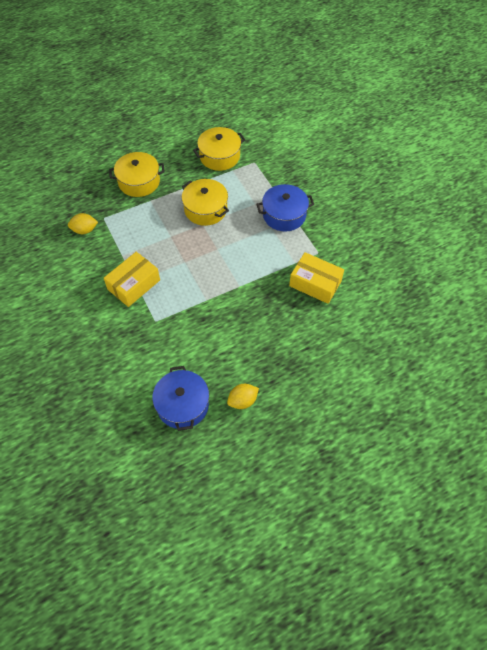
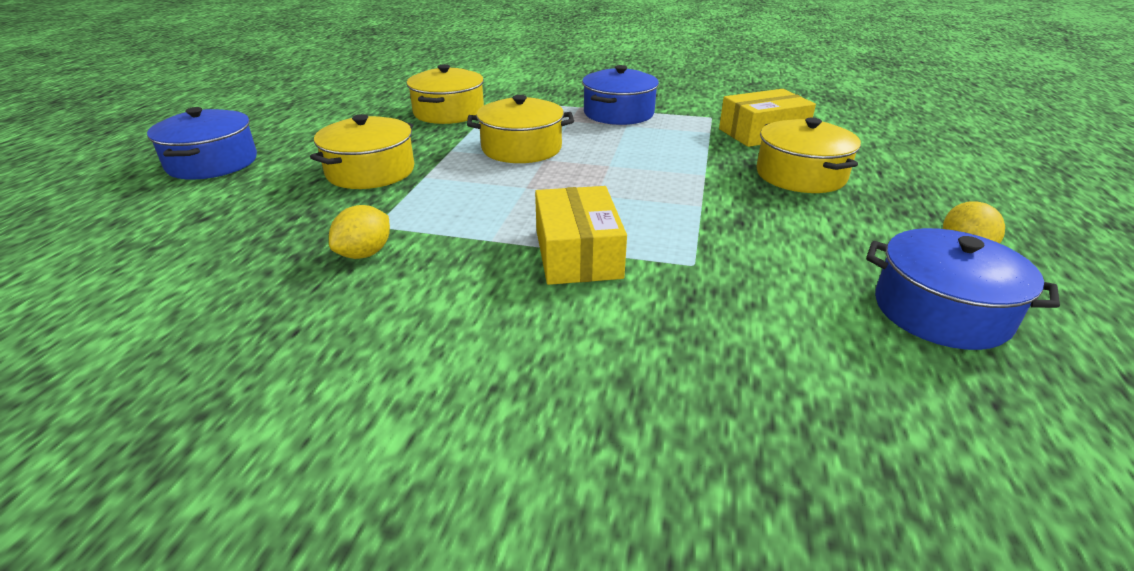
camera: 50 degrees left, 25 degrees down
(103, 133) = (212, 163): none -> blue pot
(272, 320) = (800, 175): none -> yellow pot

